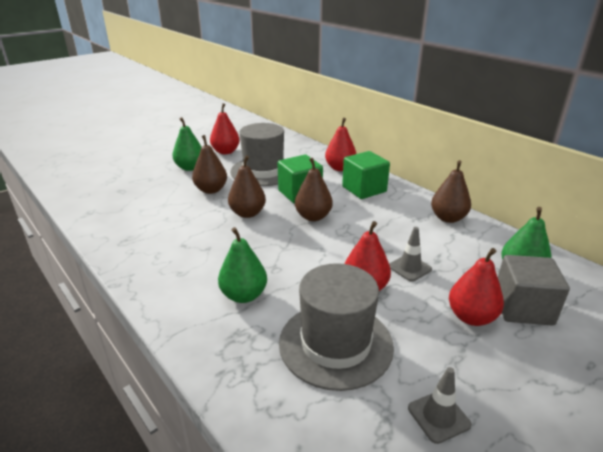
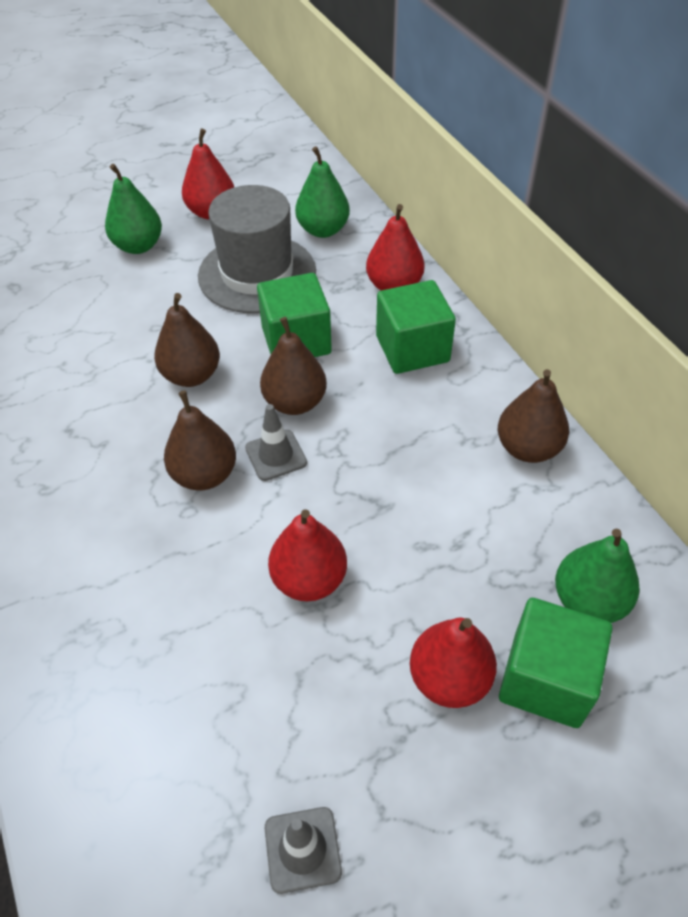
camera: 15 degrees right, 20 degrees up
(211, 190) = (153, 308): brown pear -> brown pear (204, 475)
(244, 295) = (120, 556): green pear -> green pear (323, 230)
(335, 344) = (215, 682): grey hat -> none
(409, 268) = (402, 552): grey traffic cone -> grey traffic cone (276, 455)
(522, 308) = (546, 679): grey cube -> green cube

